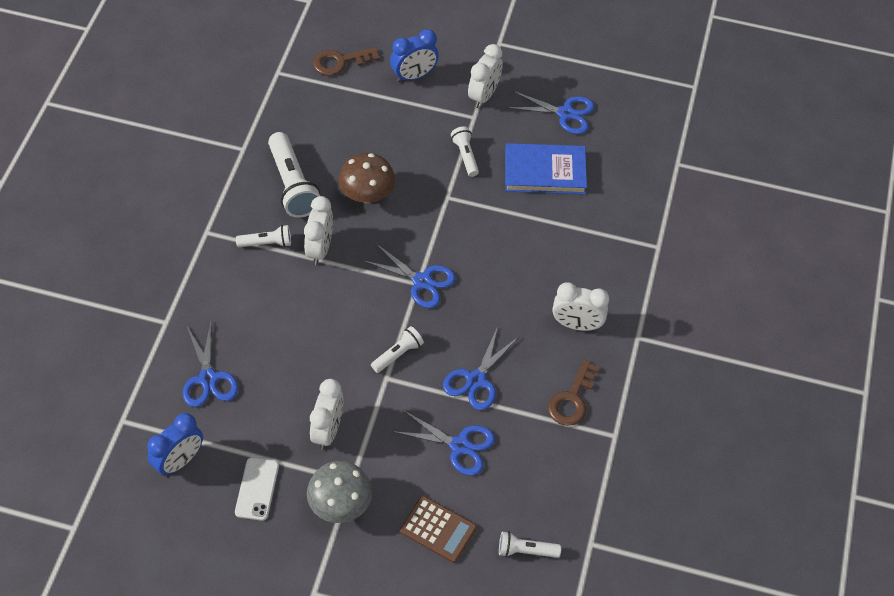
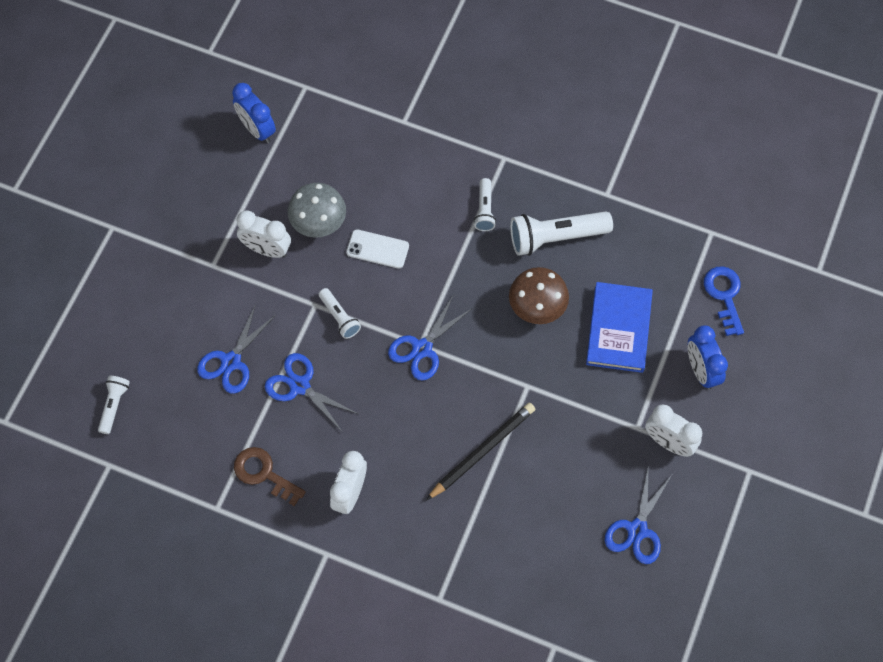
camera: 100 degrees right, 10 degrees up
(208, 379) = (337, 154): blue scissors -> none
(257, 489) = (219, 188): white phone -> white phone (377, 249)
(320, 249) = (472, 257): white clock -> none
(340, 62) = (724, 295): brown key -> blue key
(340, 504) = (191, 254): grey mushroom -> grey mushroom (318, 223)
(438, 529) = (150, 333): brown calculator -> none
(465, 156) = (582, 411): white flashlight -> none
(516, 226) = (482, 451): none -> black pencil
(545, 172) = (553, 493): blue book -> blue book (618, 329)

